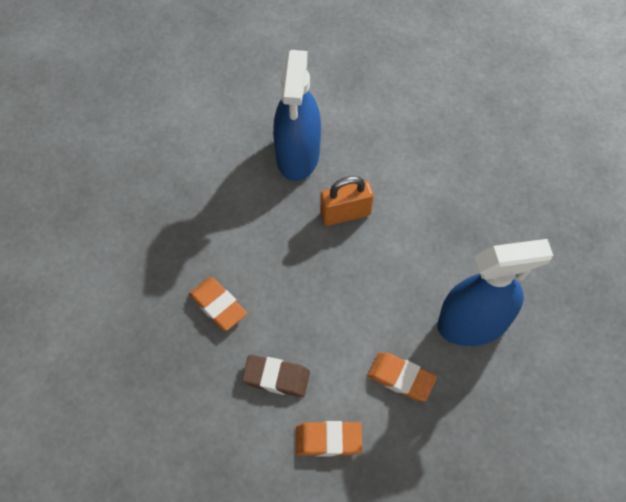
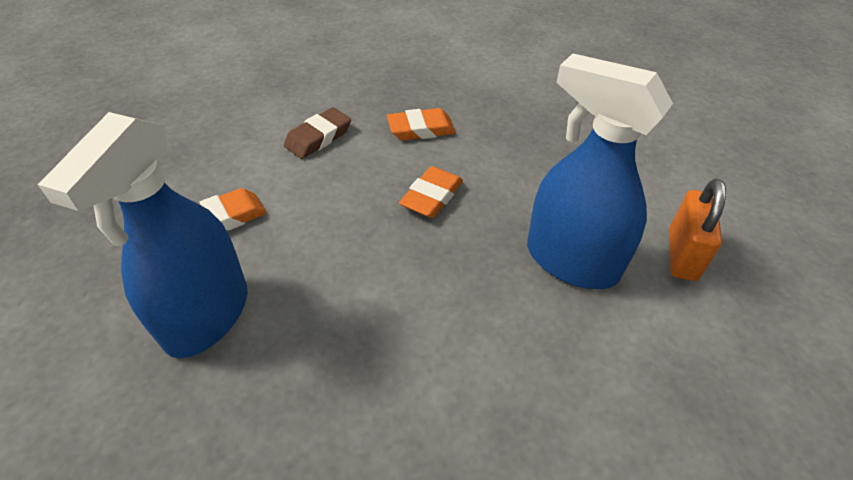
camera: 120 degrees right, 15 degrees down
(328, 440) = (232, 145): orange eraser -> orange eraser (431, 196)
(345, 213) = (452, 267): orange padlock -> orange padlock (682, 254)

